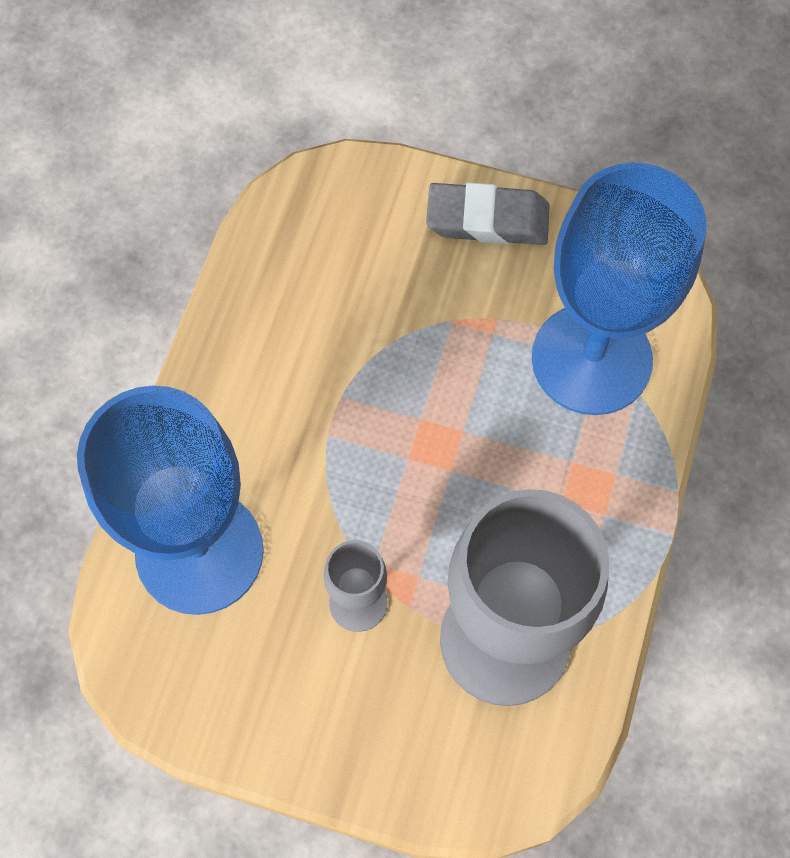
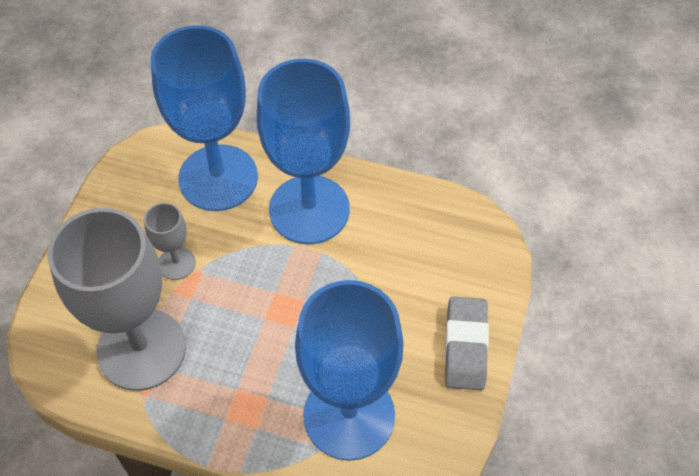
camera: 90 degrees right, 10 degrees down
(266, 414) = (309, 209): none -> blue goblet

